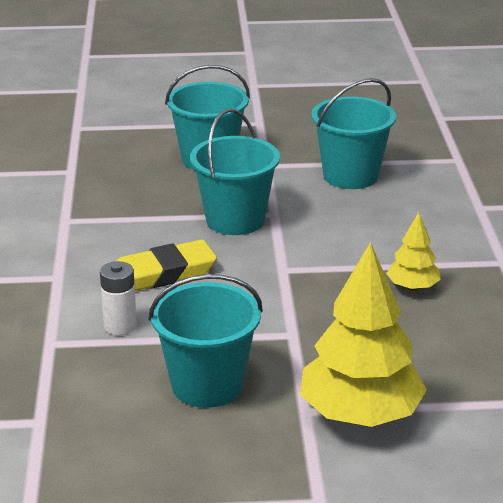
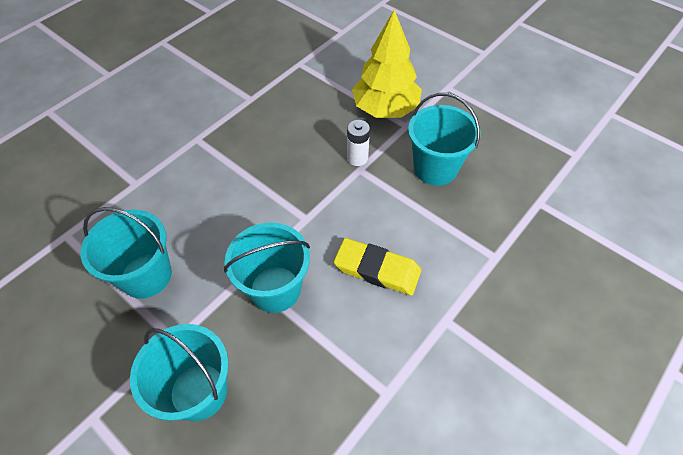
camera: 135 degrees left, 25 degrees up
(120, 326) = (443, 241): white battery -> white battery (357, 158)
(412, 287) = (262, 156): yellow tree -> none

